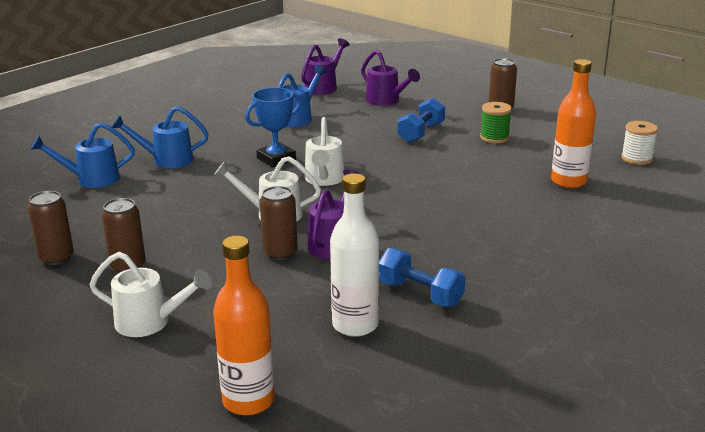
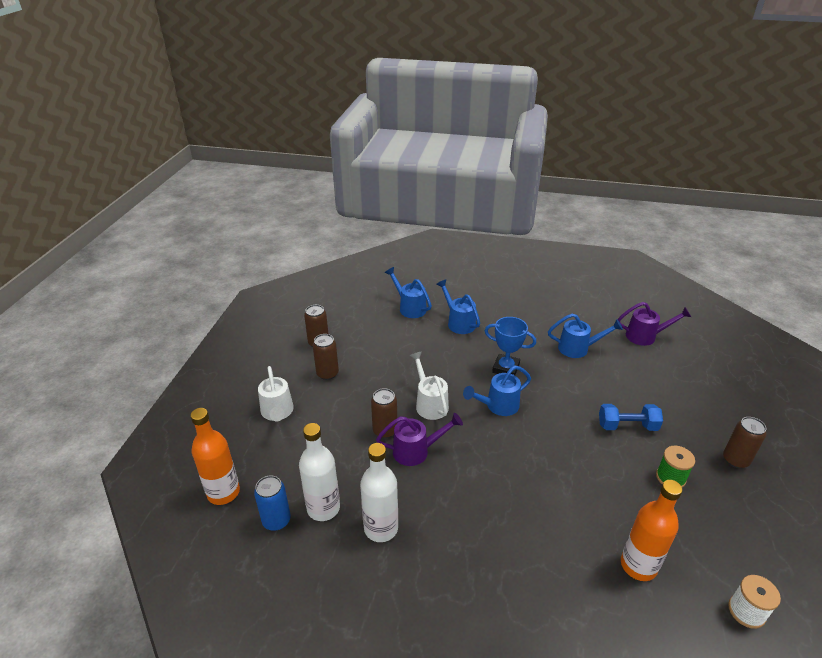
camera: 60 degrees right, 10 degrees up
(324, 180) = (498, 406): white watering can -> blue watering can
(341, 365) = (276, 520): none -> blue can
(386, 101) = (662, 380): purple watering can -> none
(420, 294) = (381, 528): blue dumbbell -> white bottle

